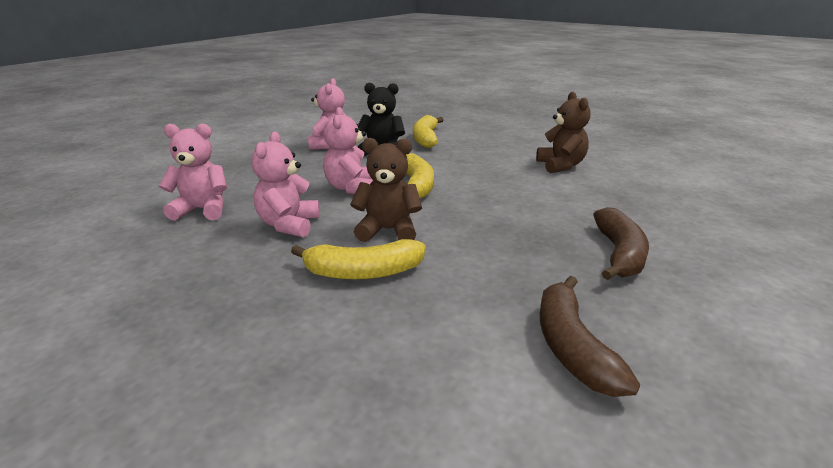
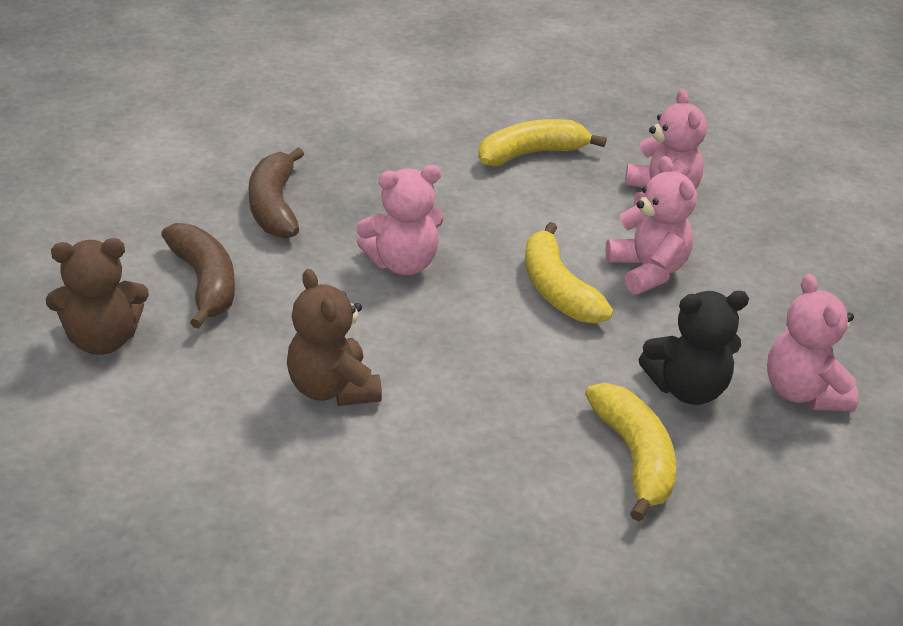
camera: 160 degrees right, 10 degrees up
(202, 210) = (787, 204): pink teddy bear -> pink teddy bear (402, 263)
(388, 230) = (542, 204): brown teddy bear -> brown teddy bear (103, 340)
(572, 347) = (333, 118): brown banana -> brown banana (205, 283)

